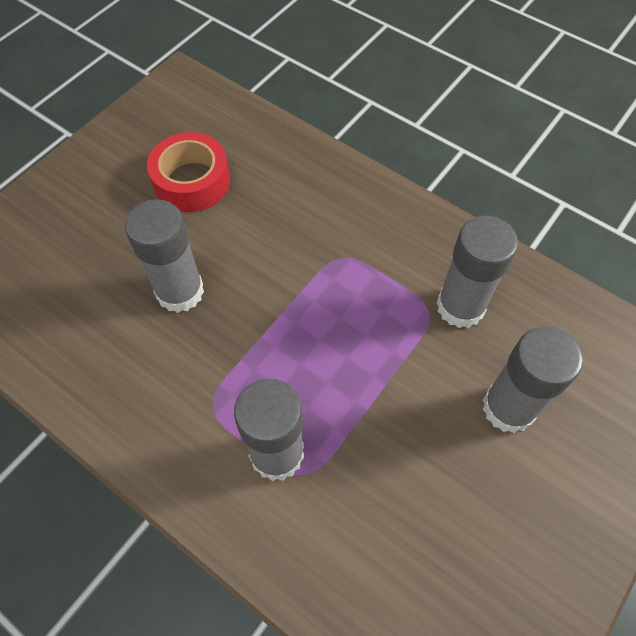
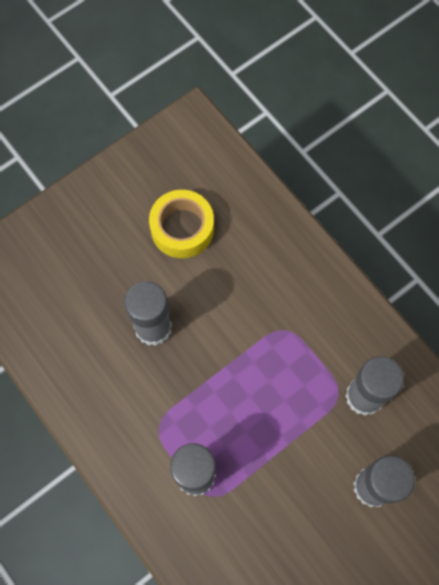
camera: 15 degrees right, 10 degrees up
(192, 181) = (182, 228): red tape -> yellow tape

